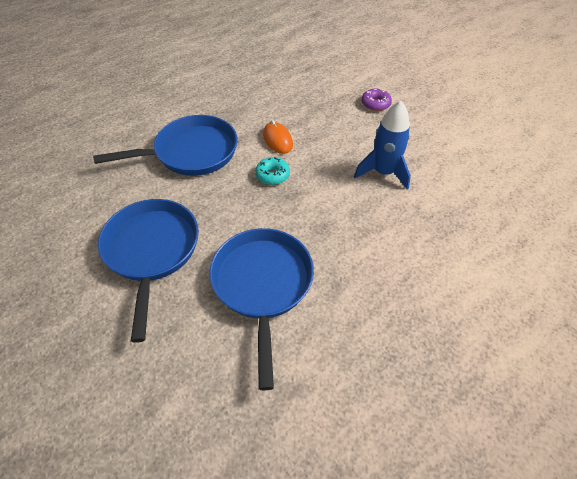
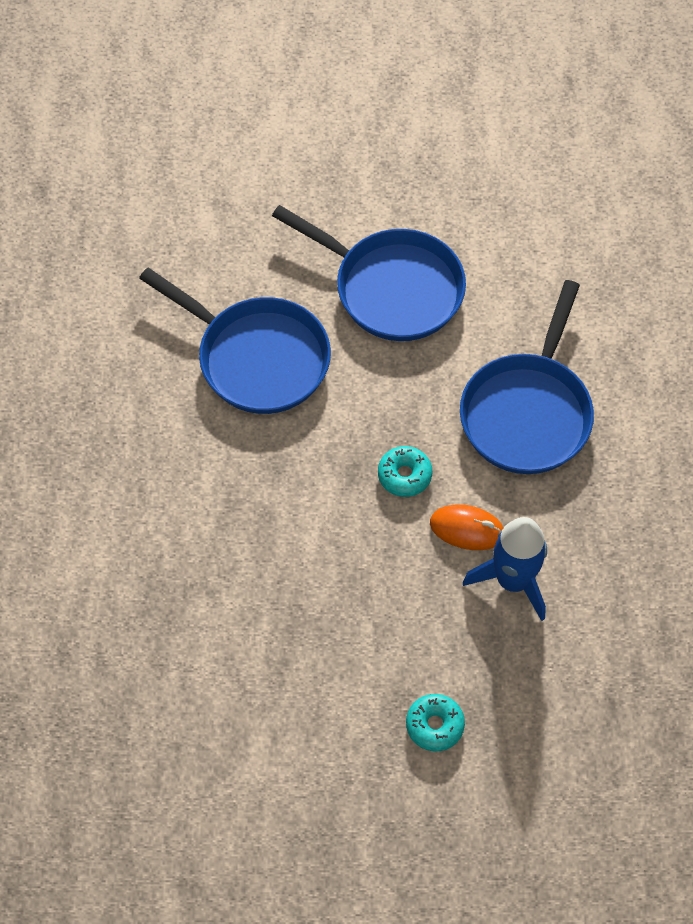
camera: 130 degrees right, 10 degrees up
(375, 104) = (434, 725): purple donut -> turquoise donut
(383, 172) = (295, 606): blue rocket -> blue rocket (513, 580)

